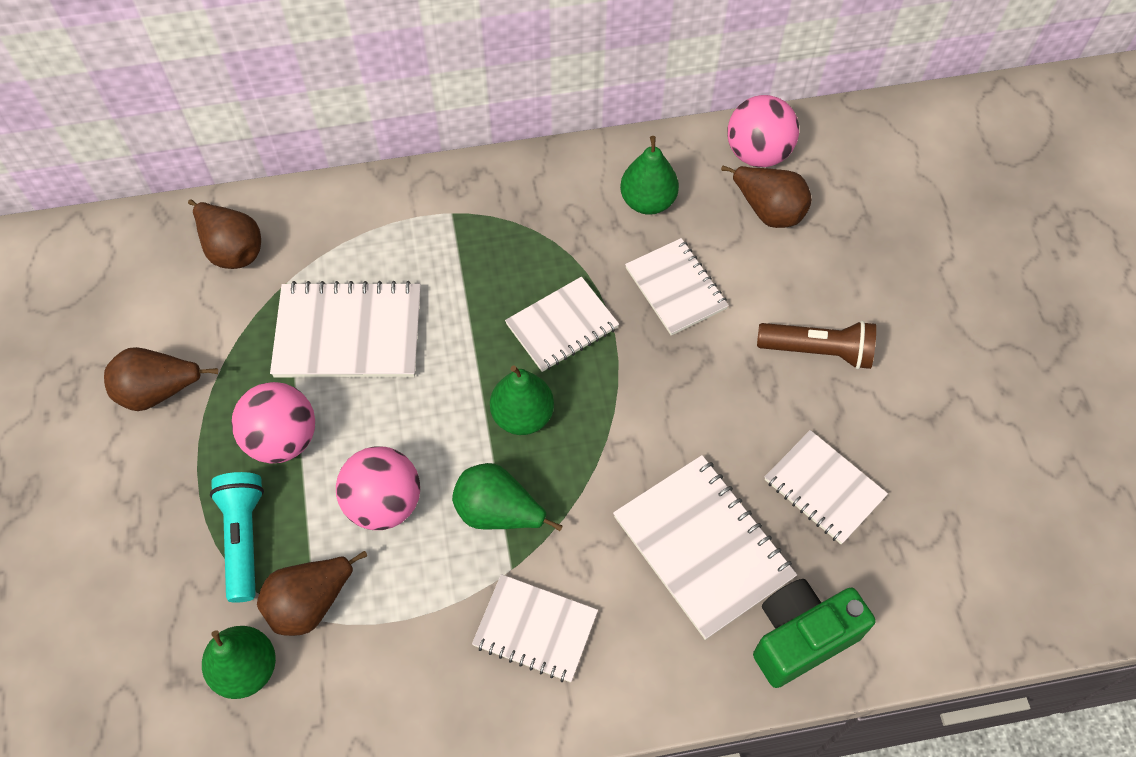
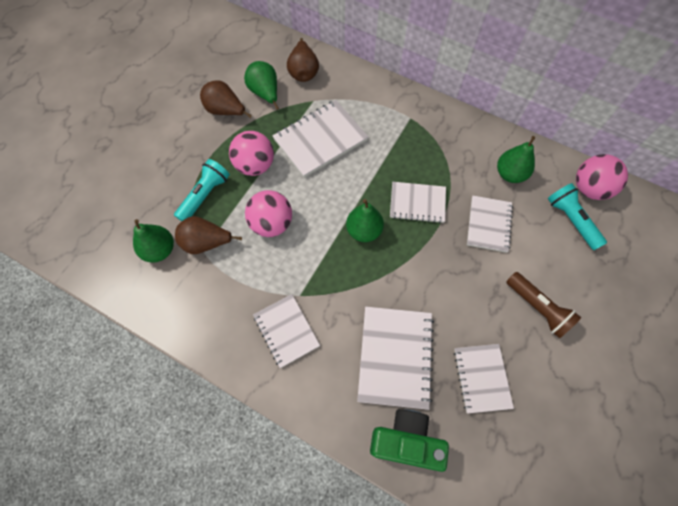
camera: 40 degrees right, 5 degrees up
(348, 333) = (320, 140): white notebook -> white notebook turned 75 degrees counterclockwise
(498, 512) = (316, 265): green pear -> green pear (265, 93)
(768, 210) = (571, 220): brown pear -> turquoise flashlight

